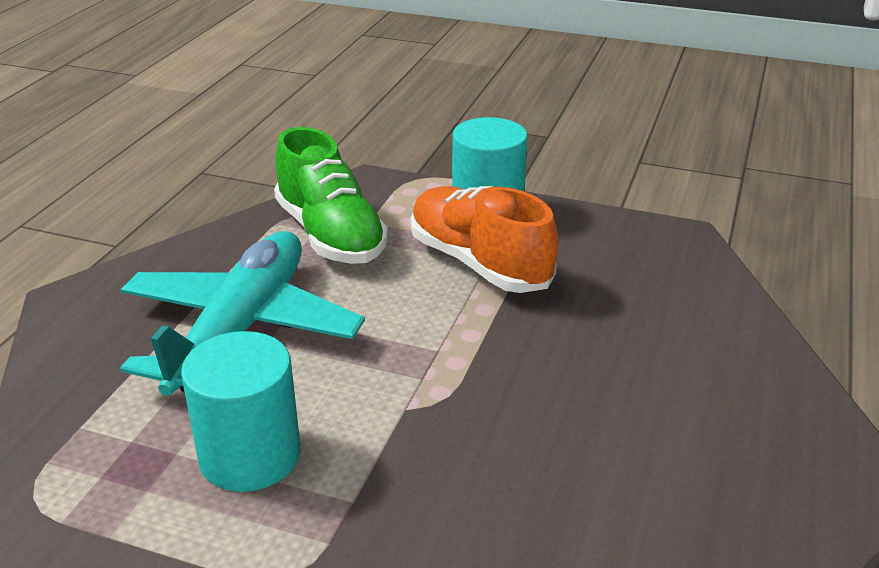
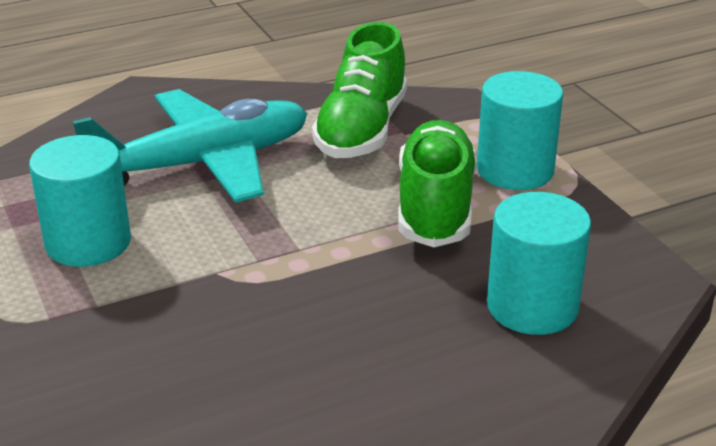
camera: 45 degrees right, 0 degrees up
(479, 263) = (435, 206): orange shoe -> green shoe
(649, 295) = (532, 306): none -> turquoise cylinder

